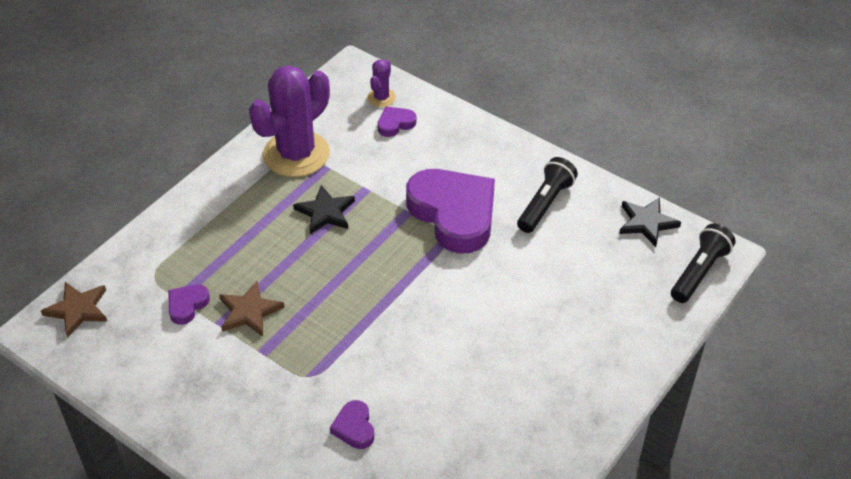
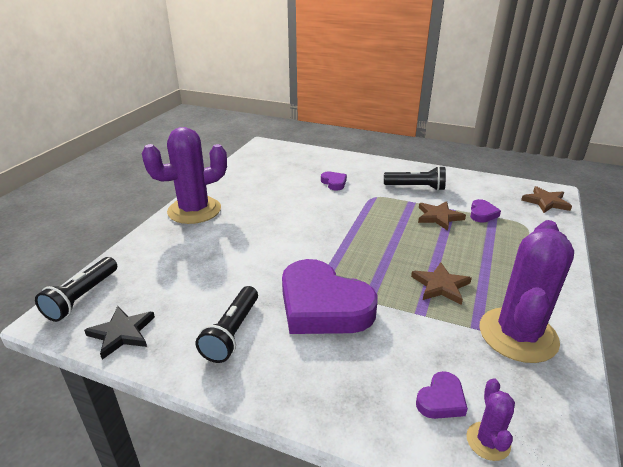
camera: 165 degrees right, 15 degrees down
(232, 385) = (416, 187): none -> black flashlight
(325, 212) = (440, 286): black star -> brown star
(586, 401) = (194, 210): none -> purple cactus

